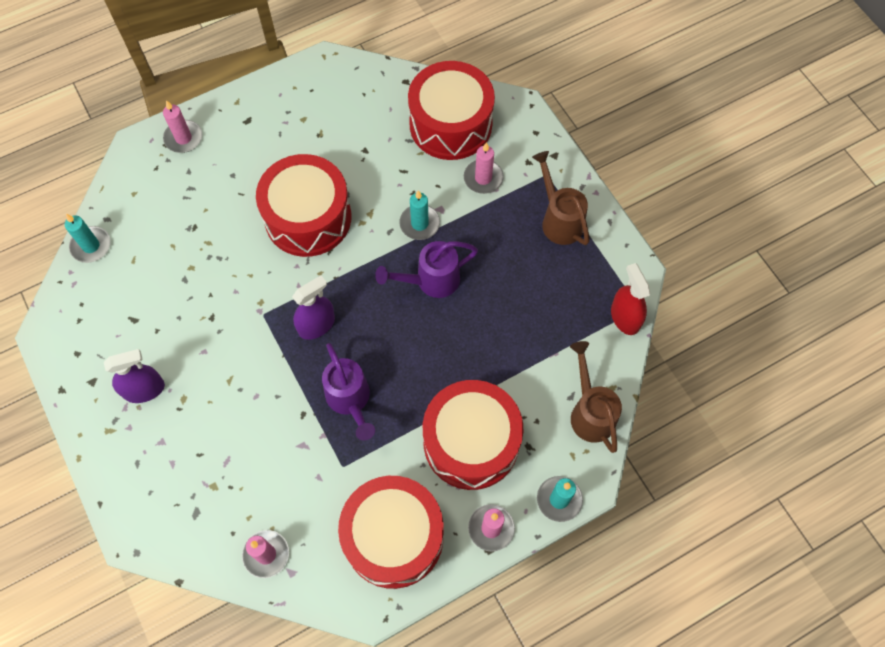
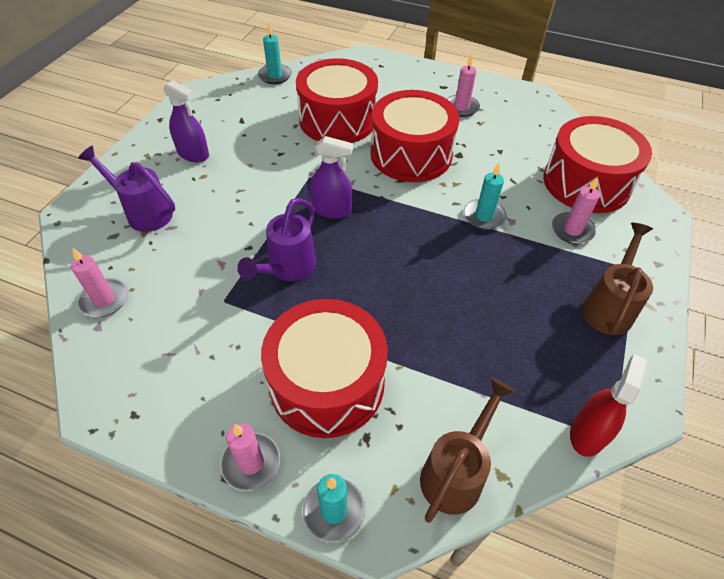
camera: 50 degrees right, 15 degrees down
(183, 138) = (394, 69): pink candle -> pink candle (461, 107)
(393, 537) = (182, 382): red drum -> red drum (337, 120)
(431, 281) = (445, 254): purple watering can -> purple watering can (144, 213)

